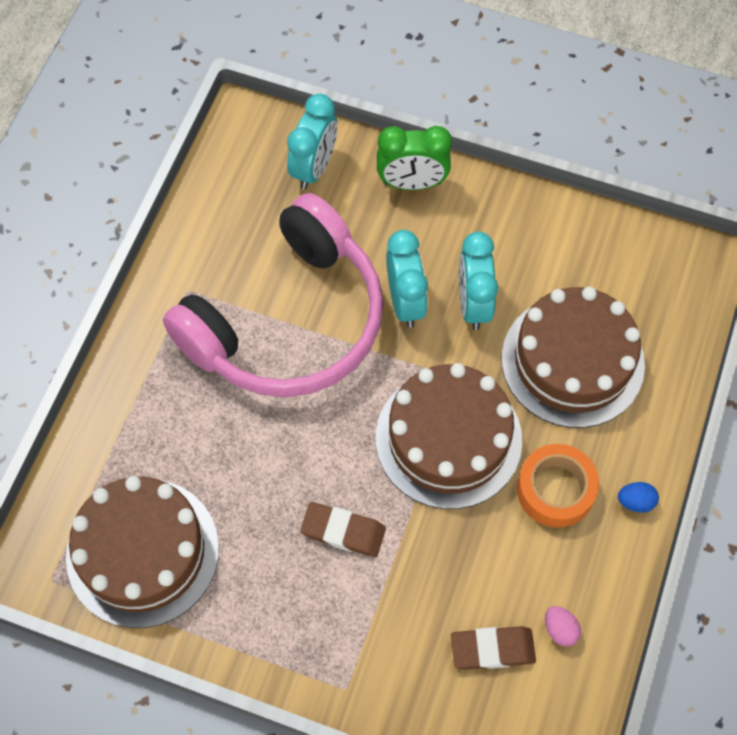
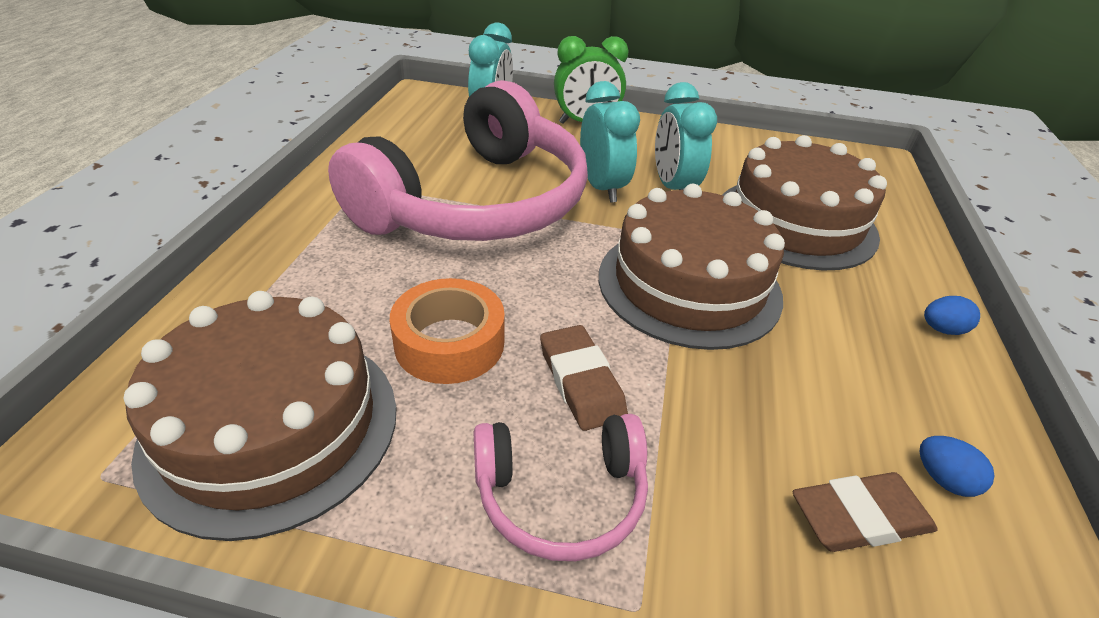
camera: 10 degrees left, 25 degrees down
(315, 618) = (561, 496): none -> pink headphones
(343, 531) = (581, 381): brown eraser -> brown eraser turned 60 degrees clockwise
(555, 490) = (840, 323): orange tape -> orange tape (449, 343)
(560, 629) = (943, 479): pink egg -> blue egg

